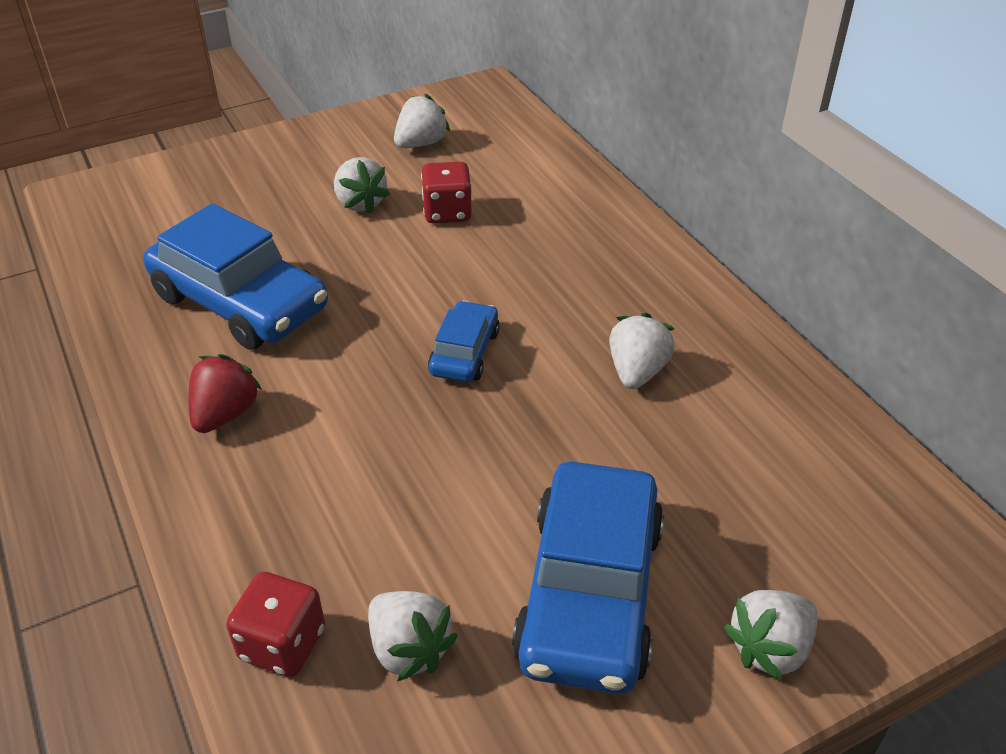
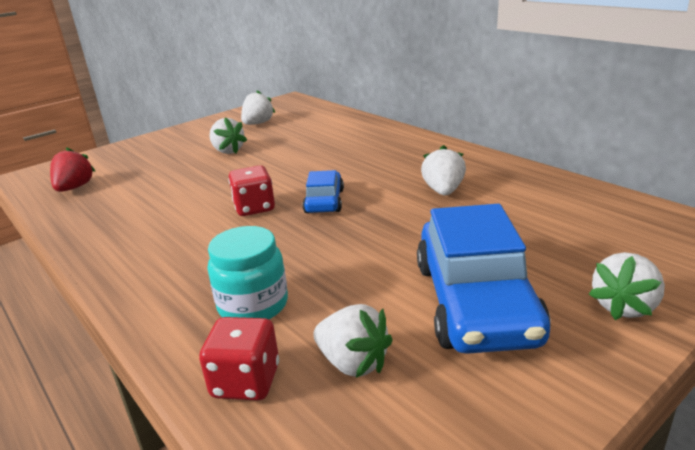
camera: 10 degrees left, 15 degrees down
(225, 414) = (161, 258): red strawberry -> red strawberry (74, 188)
(240, 302) = (158, 204): blue car -> none
(319, 527) = (253, 305): none -> turquoise jar
(447, 212) = (286, 146): red dice -> red dice (254, 208)

